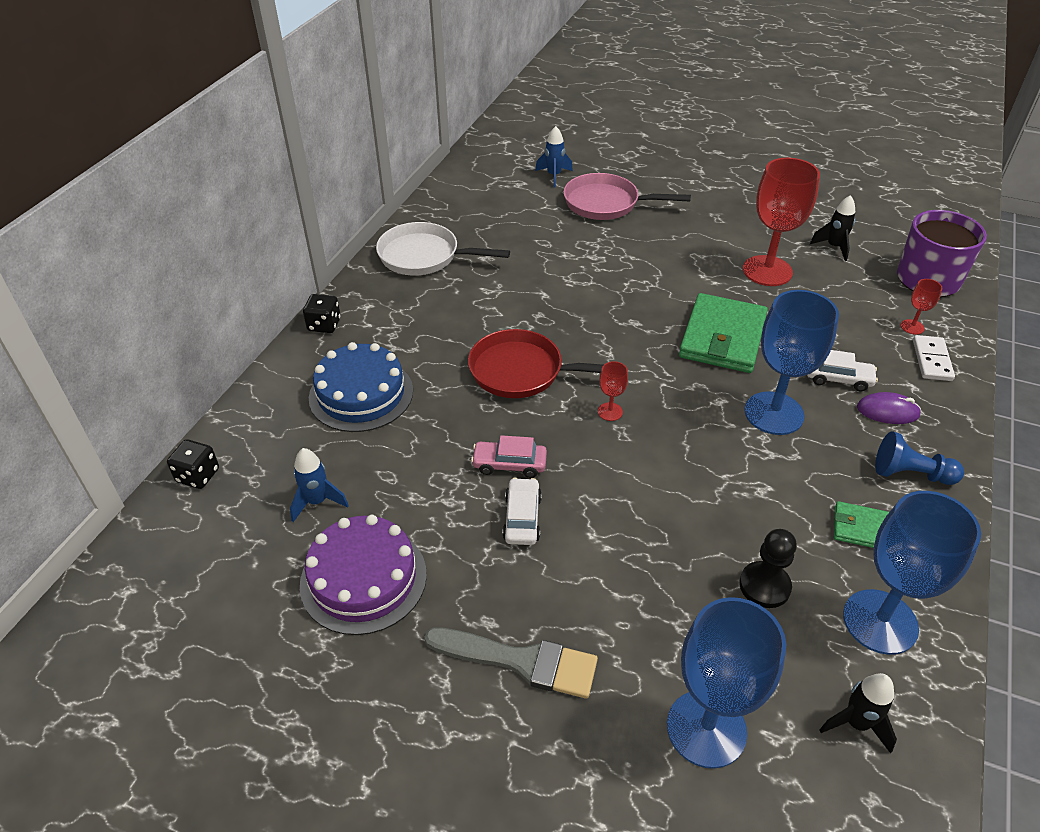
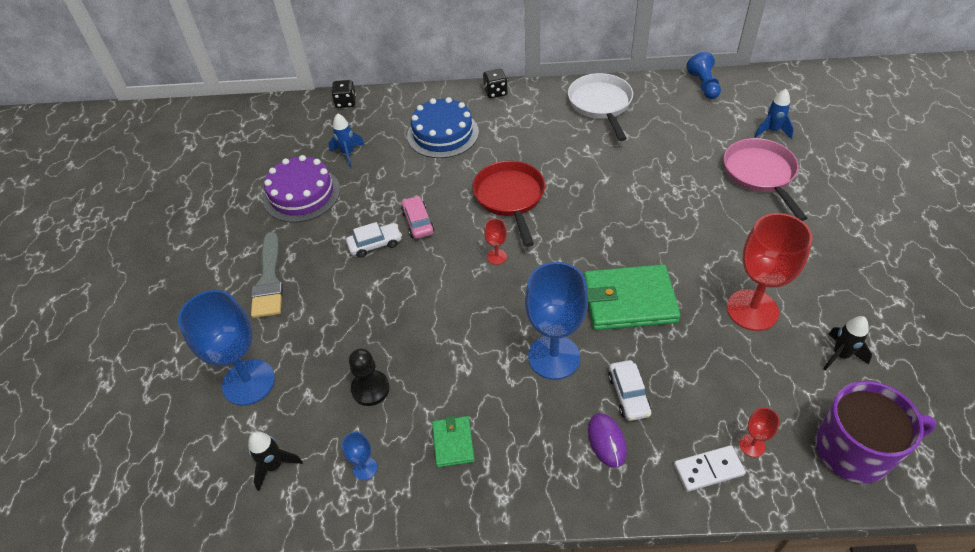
camera: 70 degrees right, 5 degrees up
(880, 621) = (365, 468): blue goblet -> blue goblet, size x0.43
(910, 474) = (534, 470): blue pawn -> blue pawn (703, 85)

